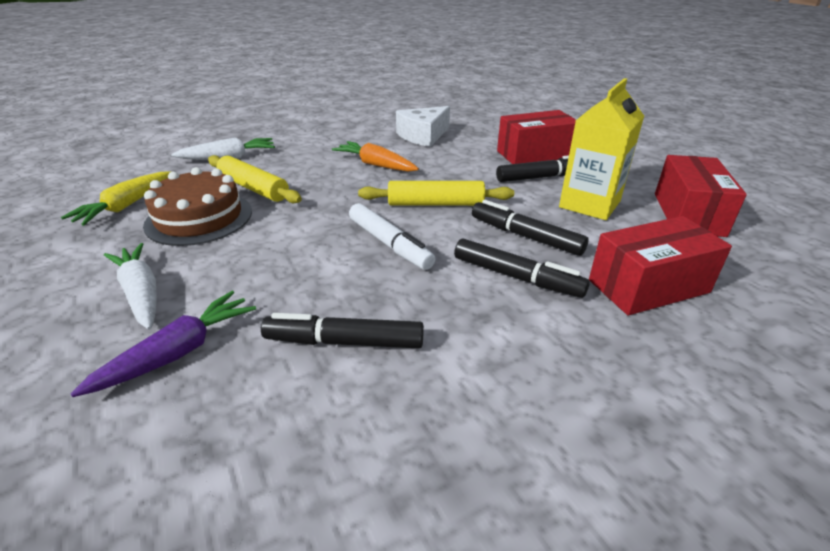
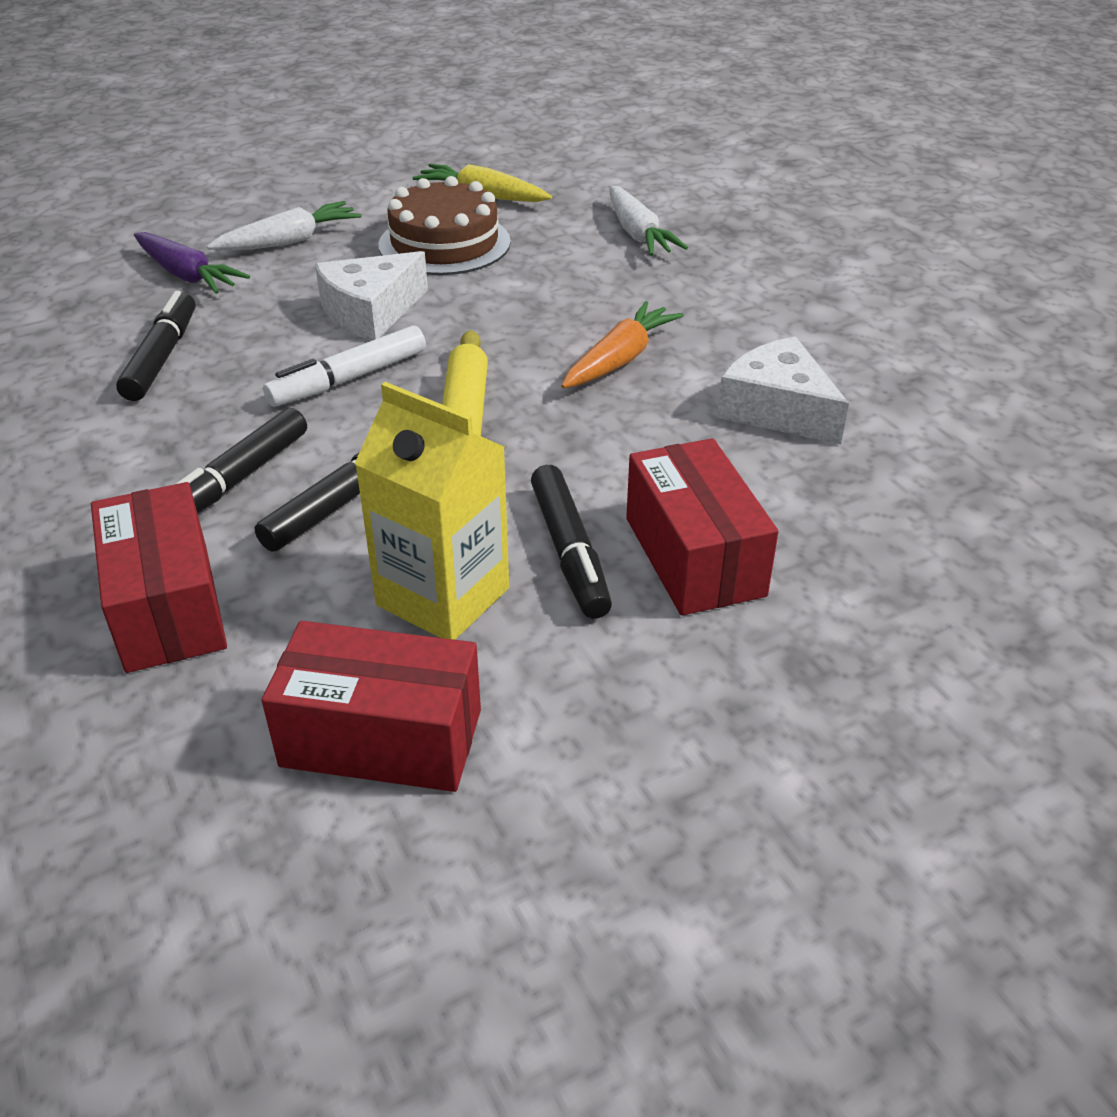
camera: 90 degrees right, 5 degrees up
(253, 188) = (530, 266): yellow rolling pin -> none
(296, 242) = (370, 312): none -> white cheese

